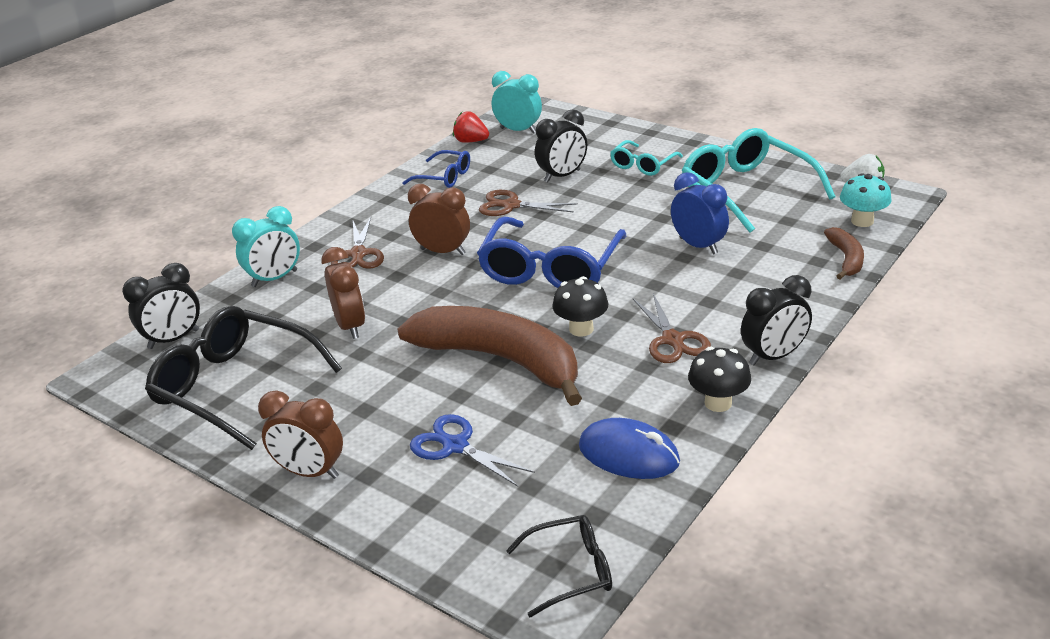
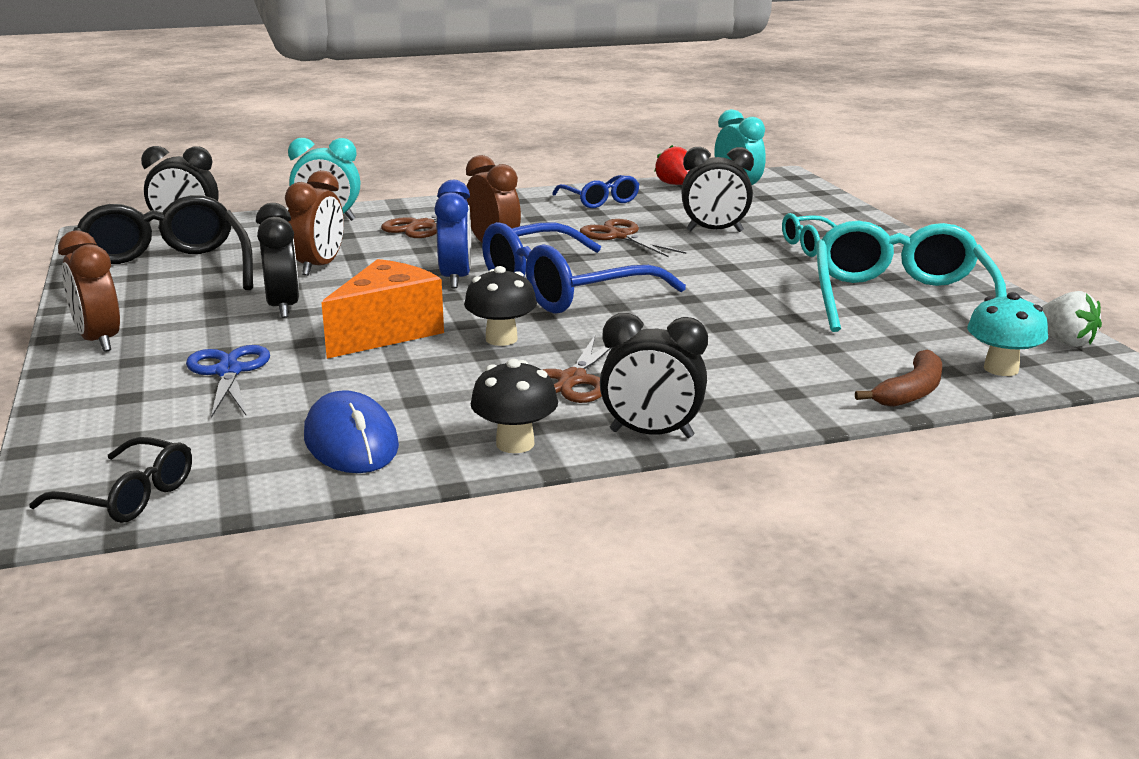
camera: 35 degrees right, 10 degrees down
(391, 374) = (283, 307): none -> black clock
(501, 360) = (387, 332): brown banana -> orange cheese
(698, 246) = (751, 323): blue clock -> blue clock (456, 279)

